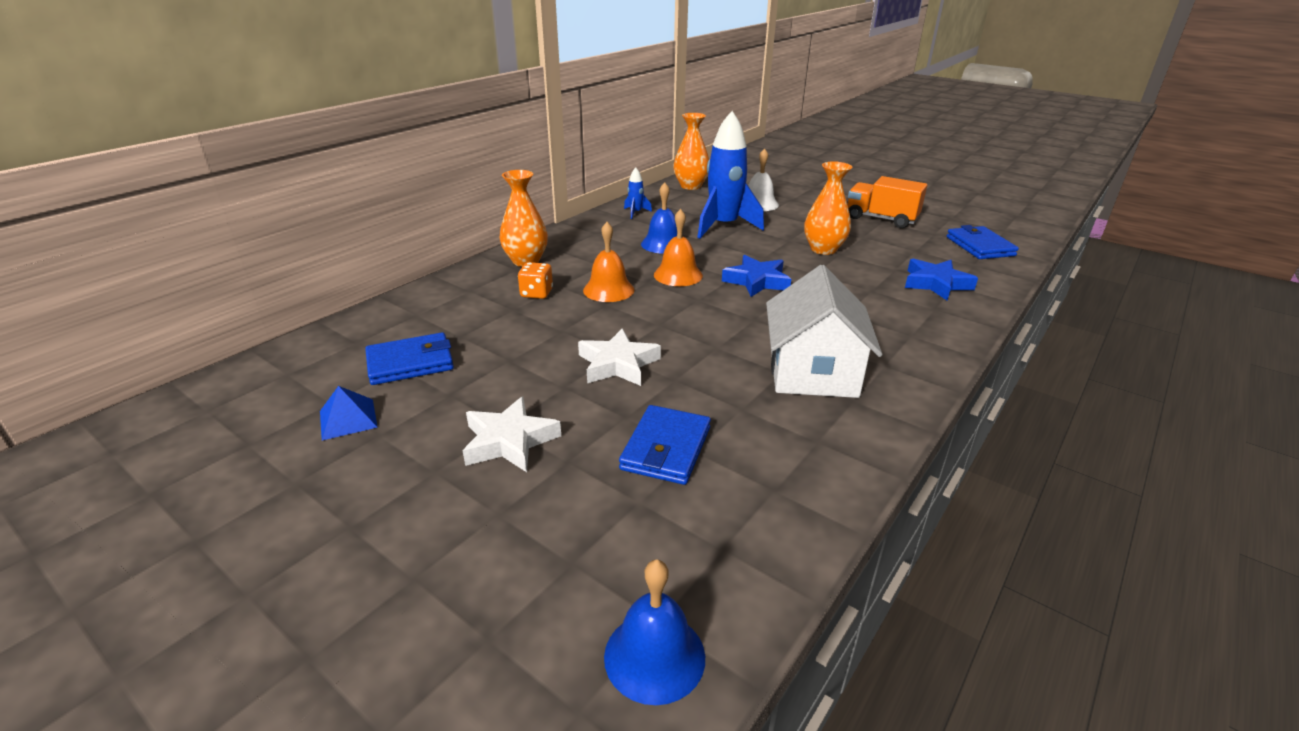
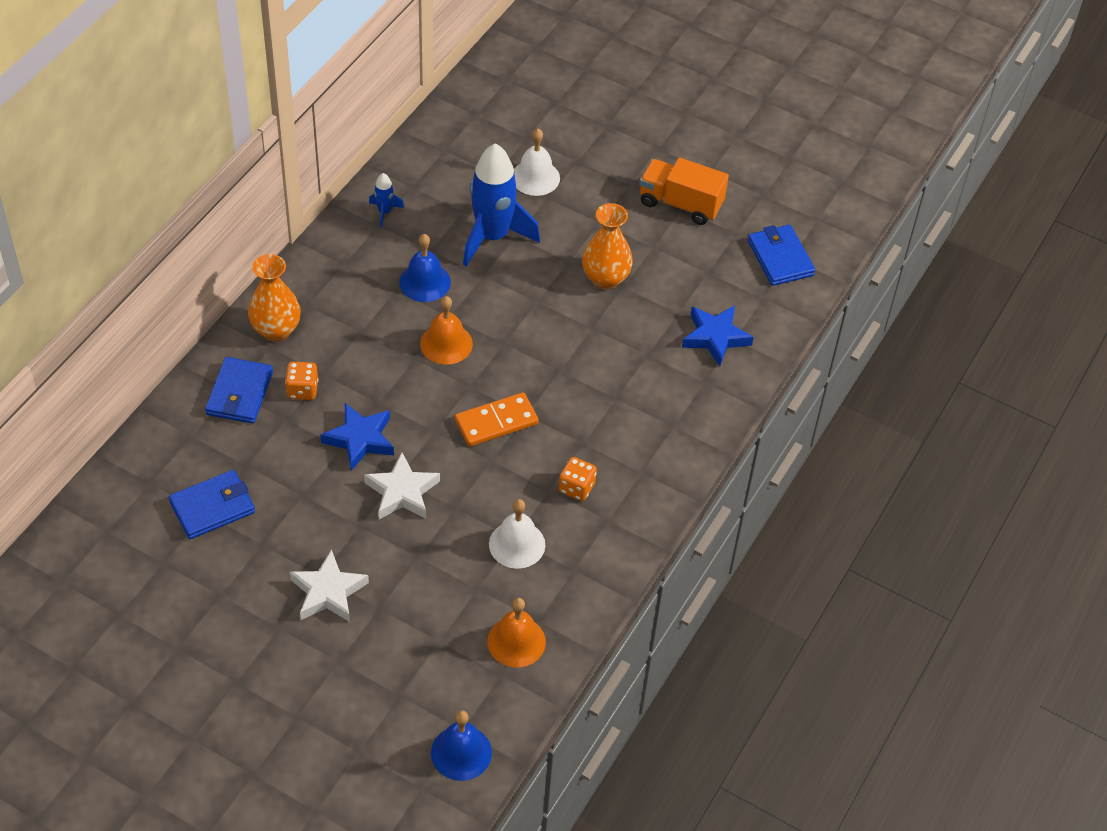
camera: 10 degrees left, 20 degrees up
(348, 419) = (187, 580): blue pyramid -> none
(608, 290) = (376, 377): orange bell -> orange bell (516, 641)
(666, 448) = (454, 588): blue wallet -> blue wallet (240, 393)
(690, 186) = (448, 135): orange vase -> none
(723, 322) = (496, 422): none -> orange domino
(745, 414) = (517, 544): none -> white bell
(757, 281) = (530, 348): blue star -> blue star (360, 439)
(813, 372) = (576, 488): white house -> orange dice

